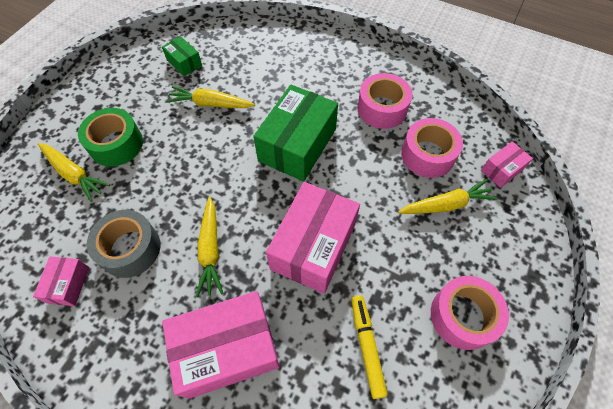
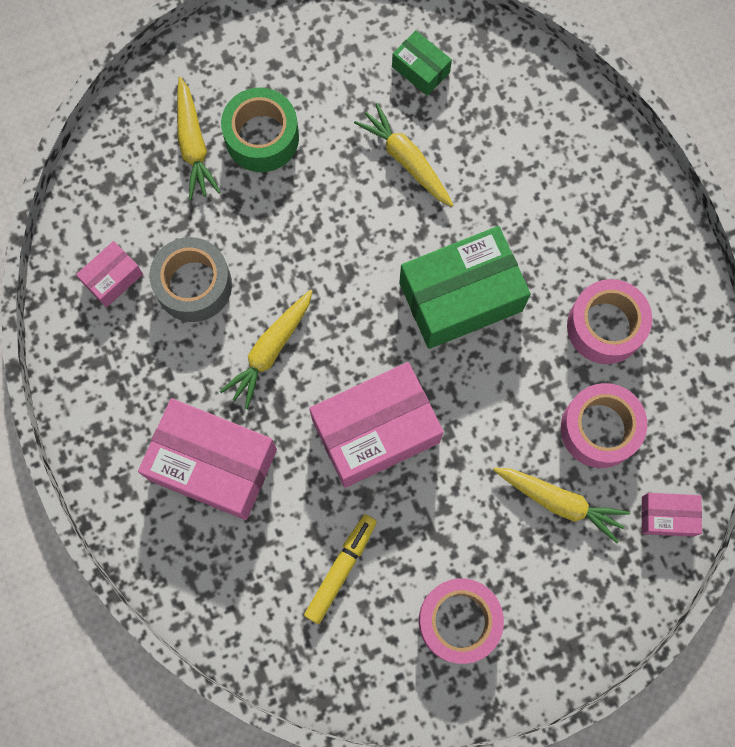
camera: 40 degrees right, 15 degrees up
(184, 63) = (420, 69): green box -> green box turned 45 degrees counterclockwise

